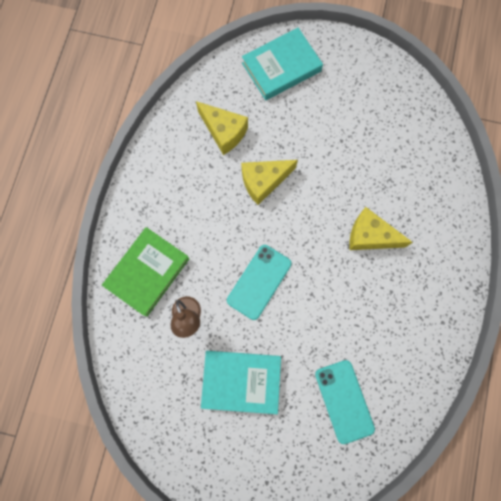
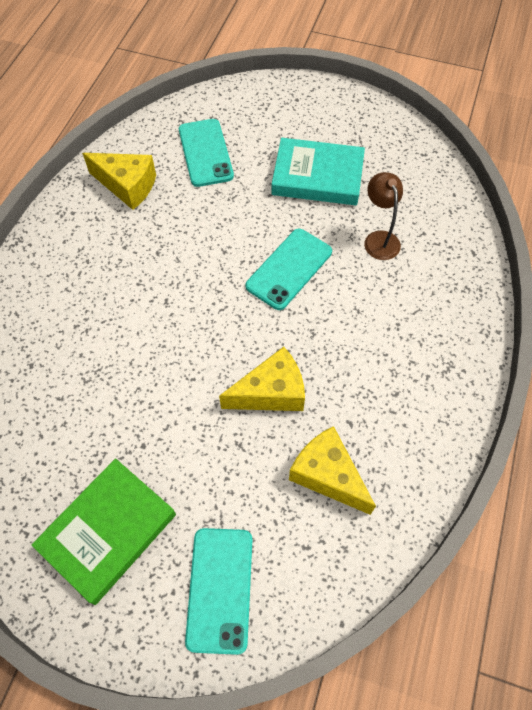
camera: 175 degrees left, 15 degrees down
(147, 272) = (434, 290): green book -> green book (108, 531)
(281, 67) = (220, 589): turquoise book -> turquoise phone
(370, 236) = (134, 310): yellow cheese -> yellow cheese (127, 186)

